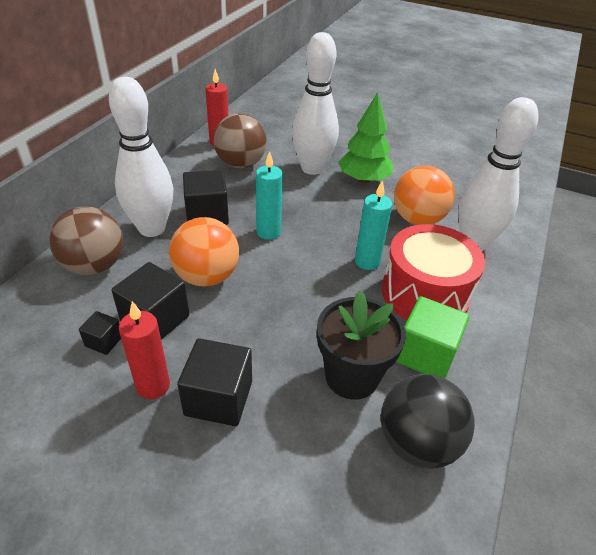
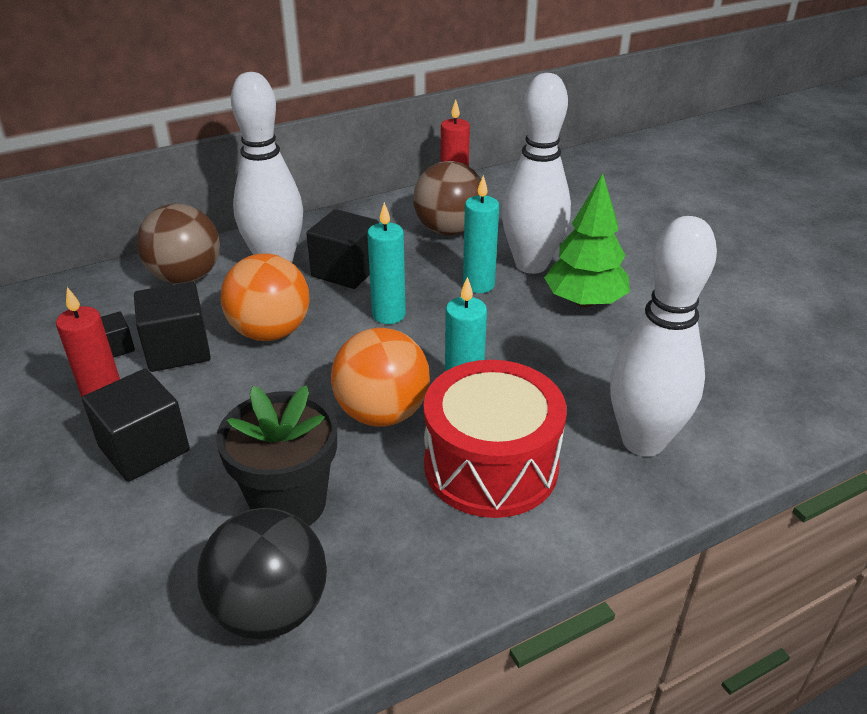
camera: 40 degrees right, 5 degrees down
(298, 192) = (478, 285): none -> turquoise candle
(417, 219) = (598, 377): orange ball -> orange ball (382, 413)
(425, 354) = (401, 529): green cube -> none

